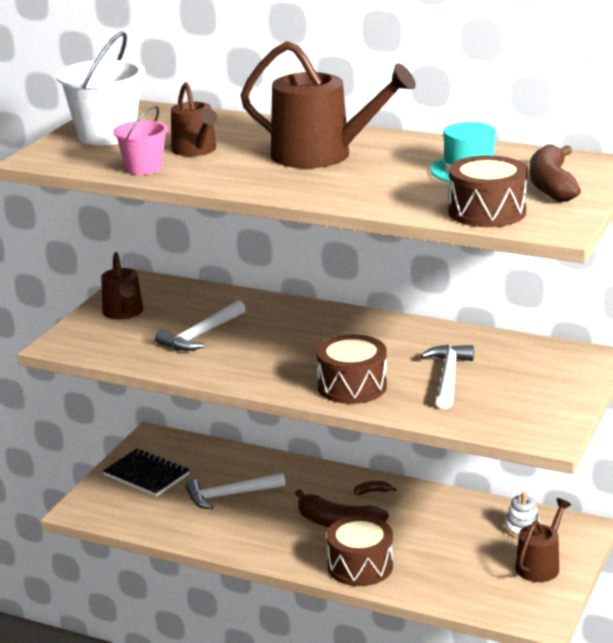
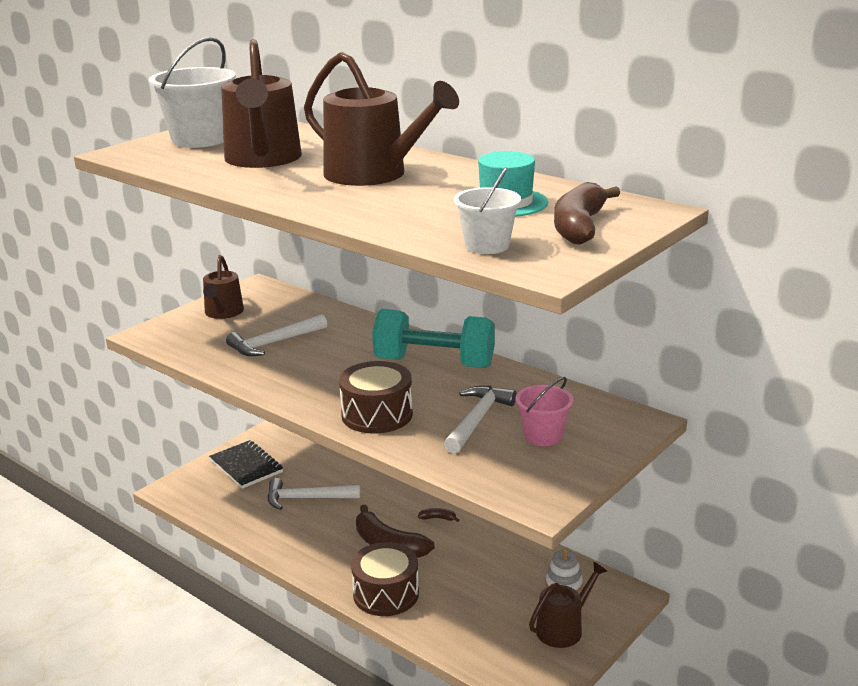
camera: 15 degrees right, 0 degrees up
(144, 168) = (199, 170): pink bucket -> pink bucket (543, 436)
(196, 150) = (262, 159): brown watering can -> brown watering can, size x1.72
(374, 332) = (434, 363): none -> turquoise dumbbell
(487, 212) = (487, 245): brown drum -> white bucket

